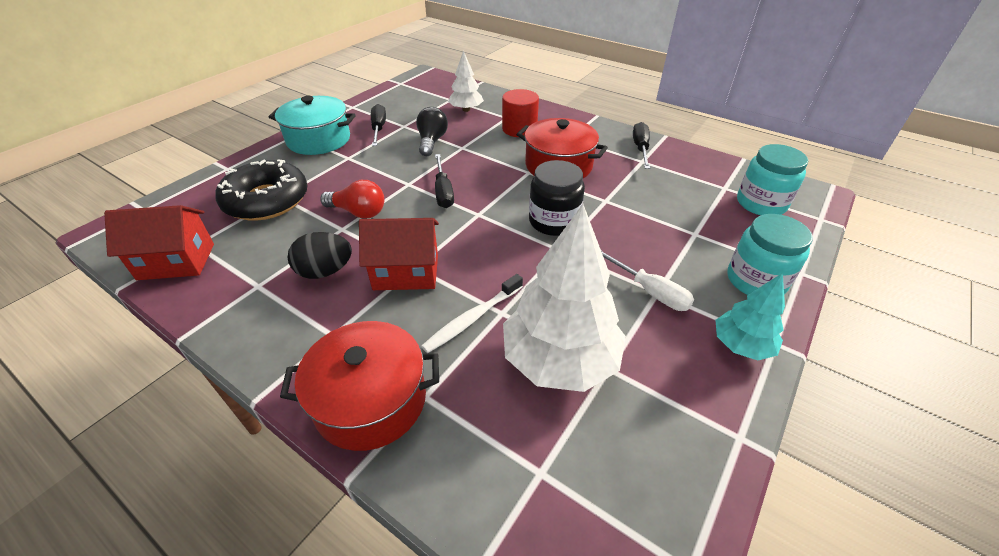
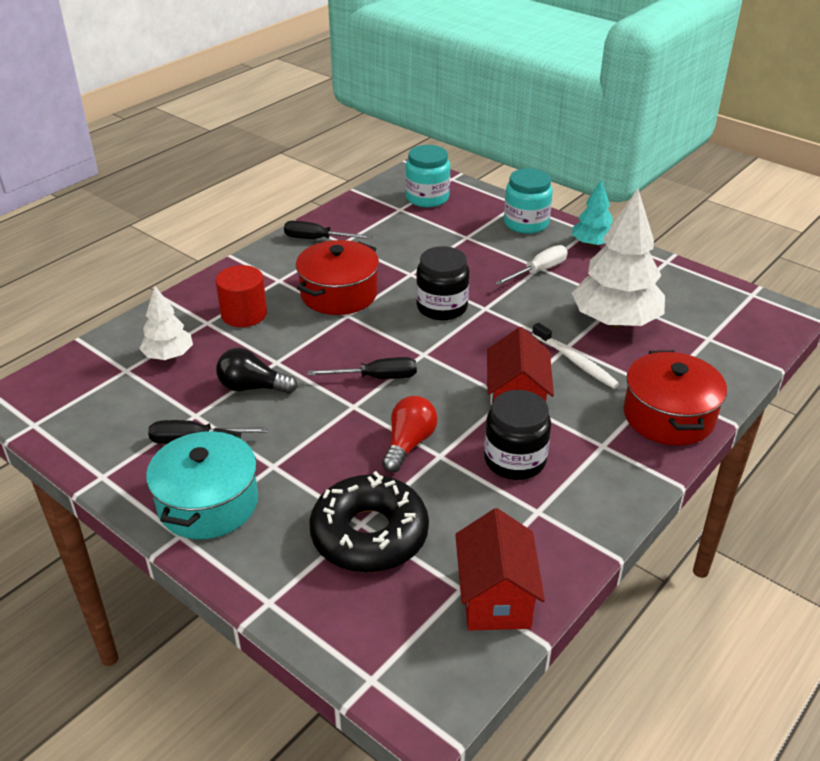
camera: 85 degrees left, 5 degrees down
(325, 271) = (515, 460): black egg -> black jar

